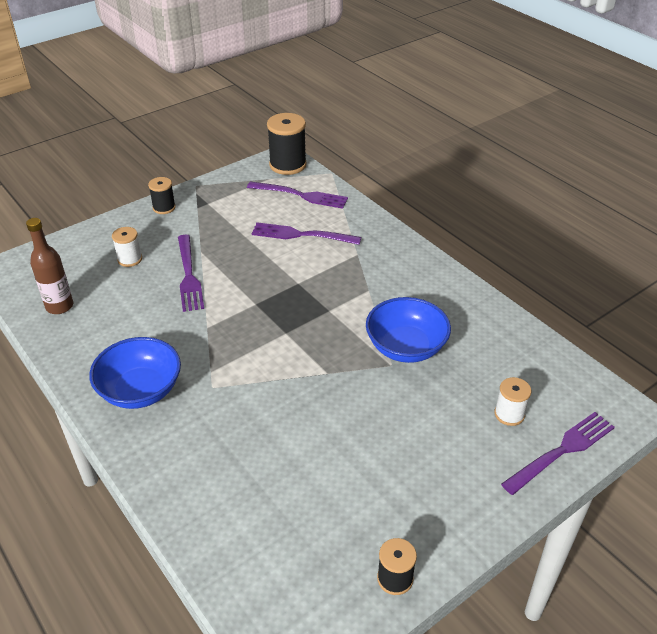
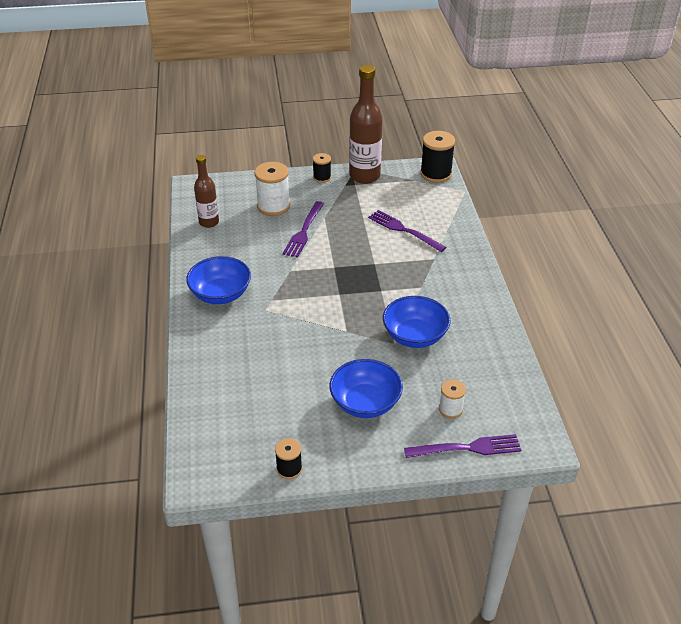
camera: 30 degrees right, 0 degrees up
(130, 259) = (273, 206): white spool -> white spool, size x1.76
(212, 191) = (364, 176): none -> brown bottle
(300, 195) = (427, 200): purple fork -> none
(416, 450) = (365, 403): none -> blue bowl

